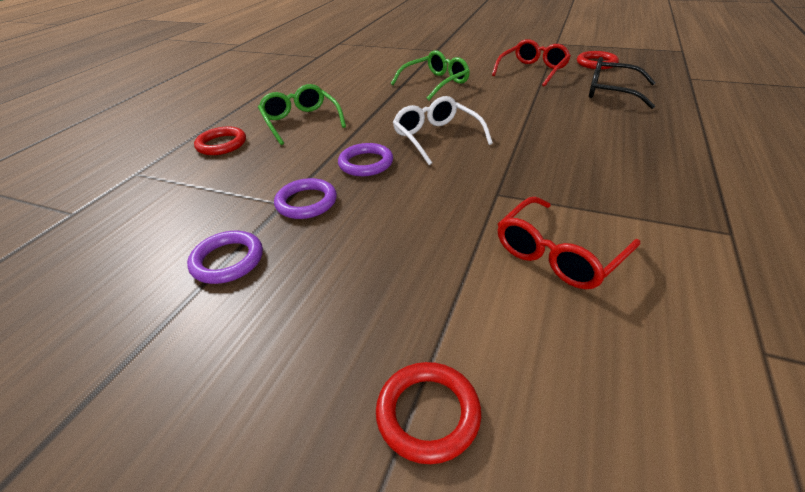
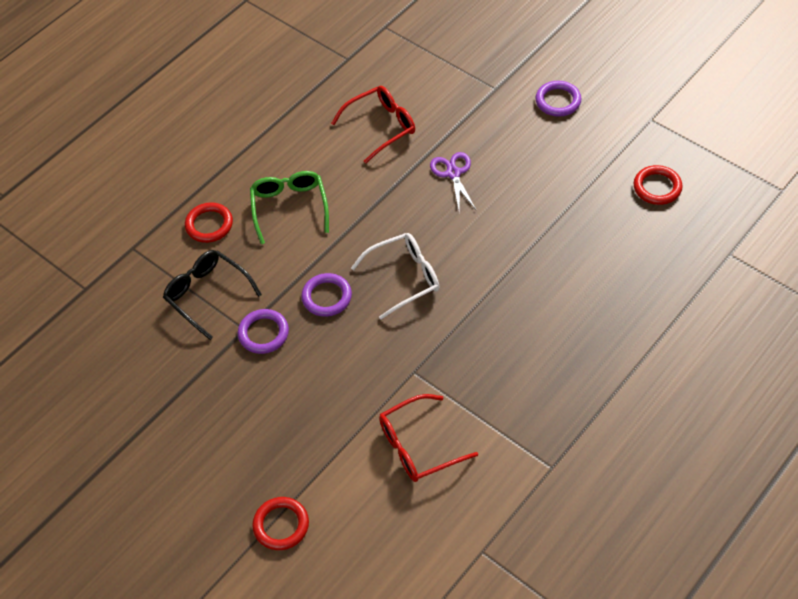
camera: 20 degrees right, 15 degrees up
(227, 260) = (195, 379): purple ring -> purple ring (558, 101)
(435, 83) = (453, 173): green glasses -> purple scissors
(436, 137) = (404, 278): white glasses -> white glasses turned 75 degrees clockwise
(533, 71) = (574, 181): red glasses -> red glasses (381, 127)
(611, 92) = (622, 254): black glasses -> black glasses (207, 295)

